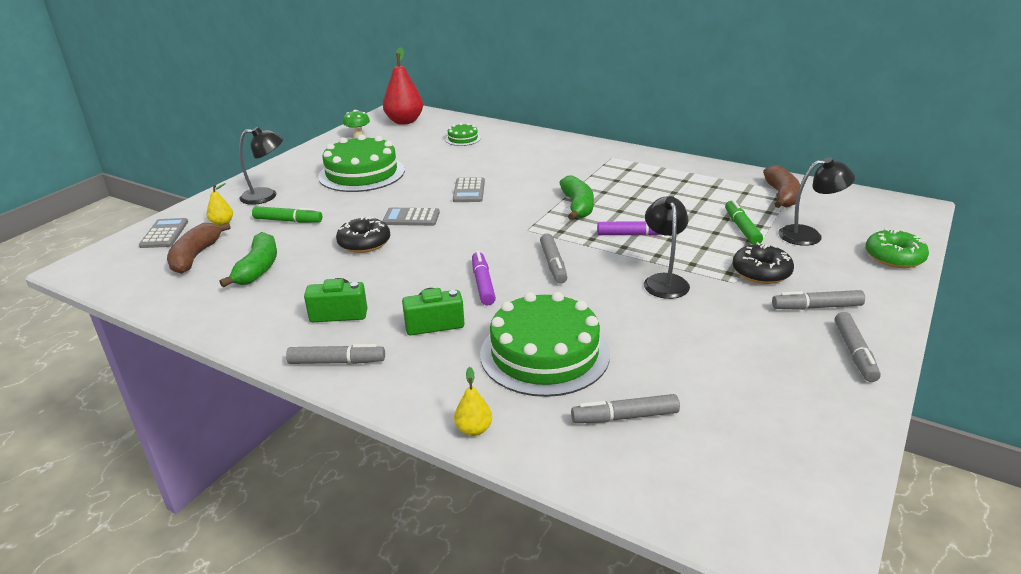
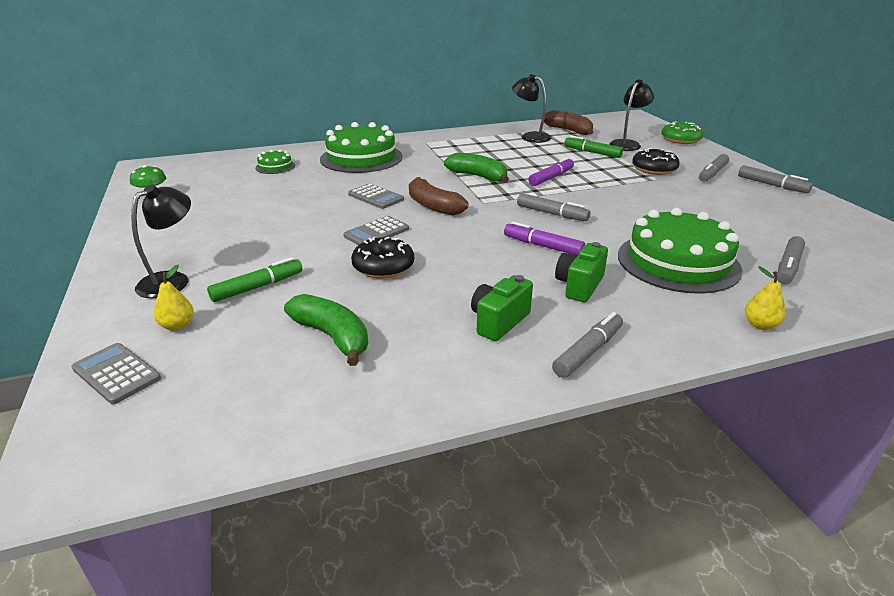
camera: 50 degrees left, 0 degrees up
(195, 256) = (225, 368): brown banana -> brown banana (433, 206)
(361, 173) = (239, 222): green cake -> green cake (361, 158)
(404, 121) = (179, 172): red pear -> none
(664, 281) = (627, 193): black lamp -> black lamp (530, 136)

